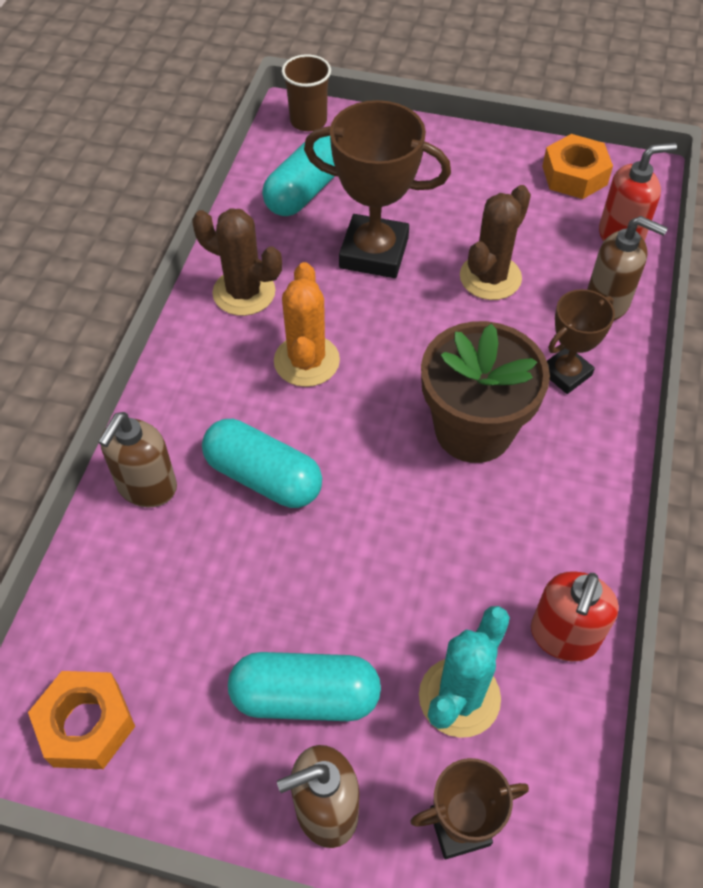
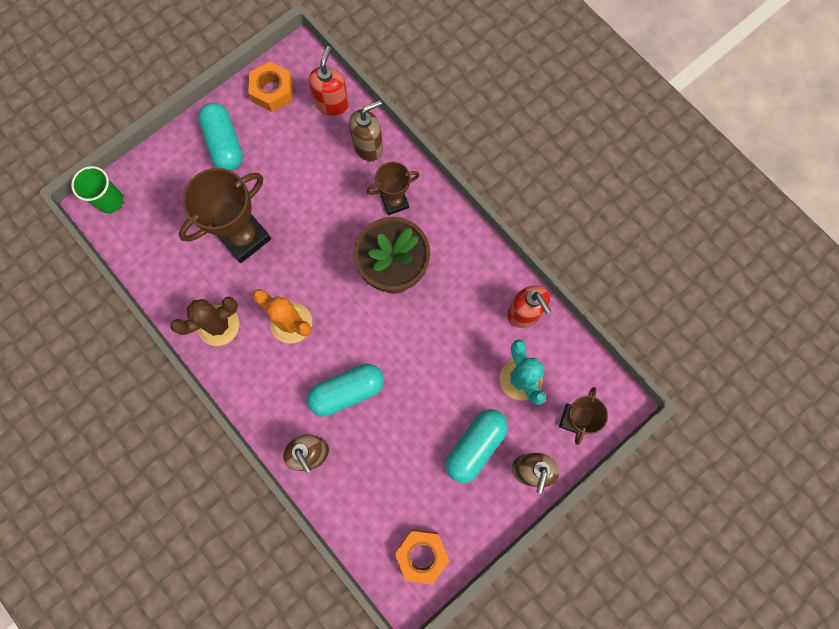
camera: 55 degrees left, 20 degrees up
(304, 192) = (168, 242): turquoise capsule -> turquoise capsule (224, 144)
(308, 121) = (110, 201): brown cup -> green cup
(490, 277) = (308, 190): brown cactus -> none
(566, 373) = (394, 202): brown trophy -> brown trophy turned 75 degrees clockwise

